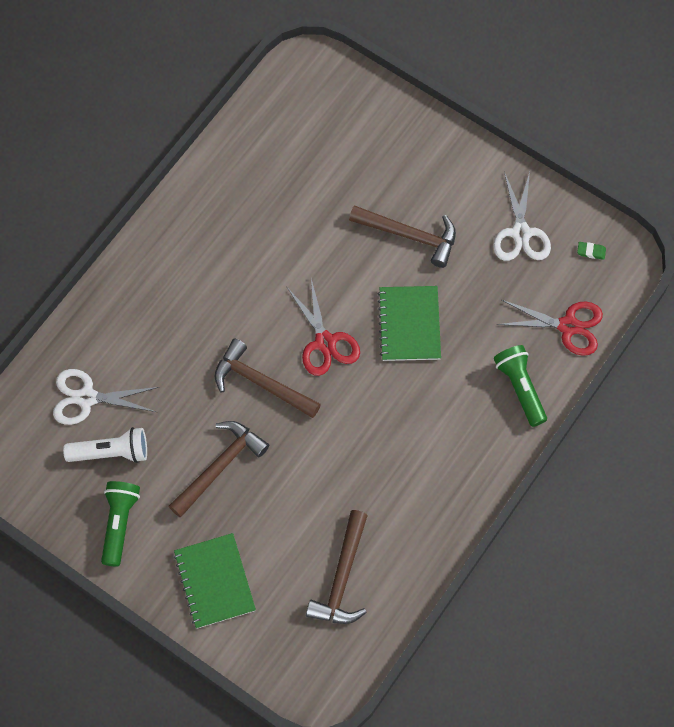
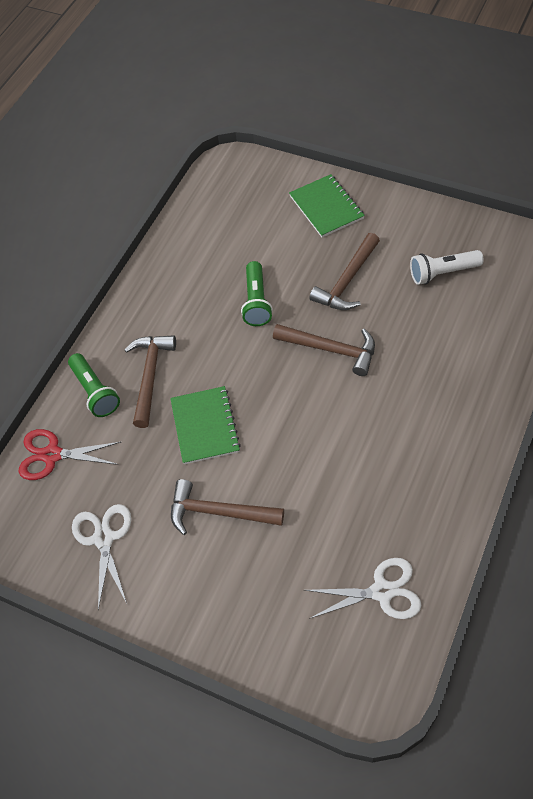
camera: 175 degrees right, 10 degrees down
(87, 398) = (481, 308): white scissors -> white scissors (382, 591)
(119, 524) = (415, 228): green flashlight -> green flashlight (256, 302)
(325, 342) = (281, 395): red scissors -> none
(342, 577) = (227, 228): brown hammer -> brown hammer (150, 376)
(591, 251) = (30, 533): green eraser -> none

